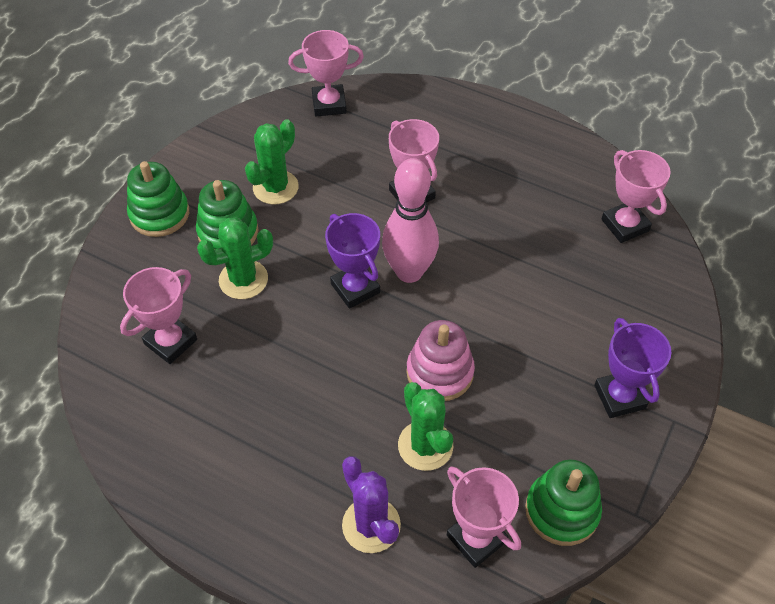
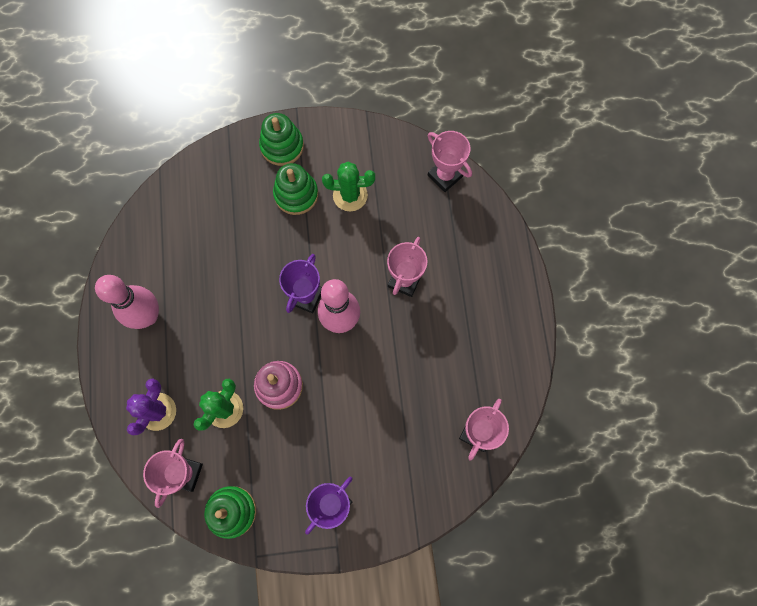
camera: 55 degrees right, 20 degrees up
(170, 342) = (200, 223): pink trophy -> none
(236, 465) = (148, 316): none -> pink bowling pin
(243, 279) = (268, 229): green cactus -> none

